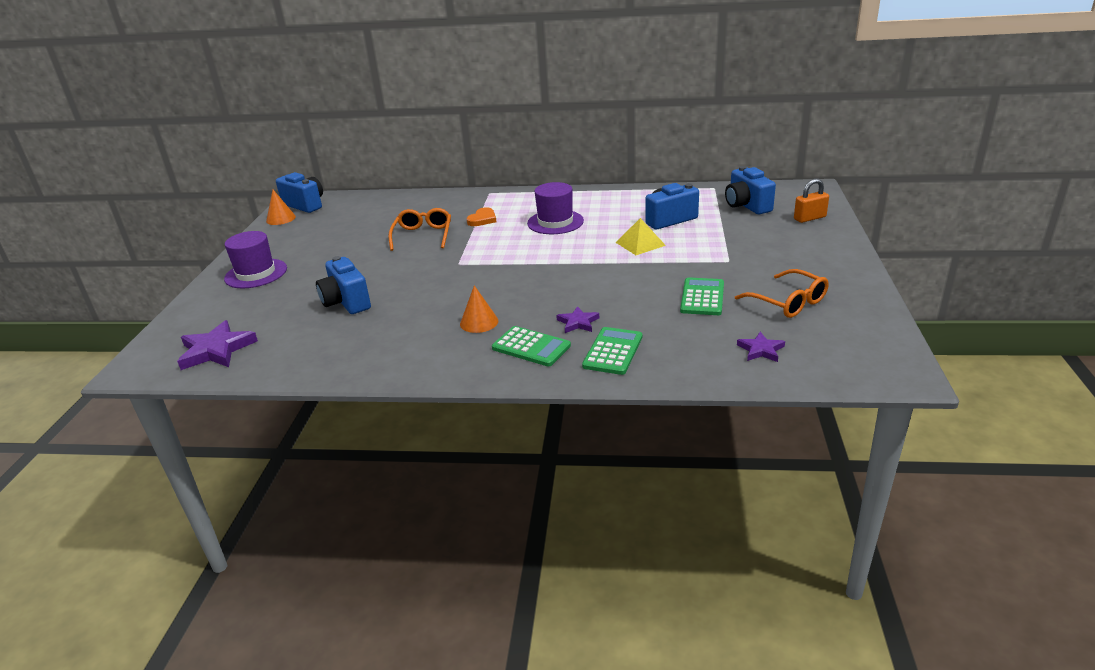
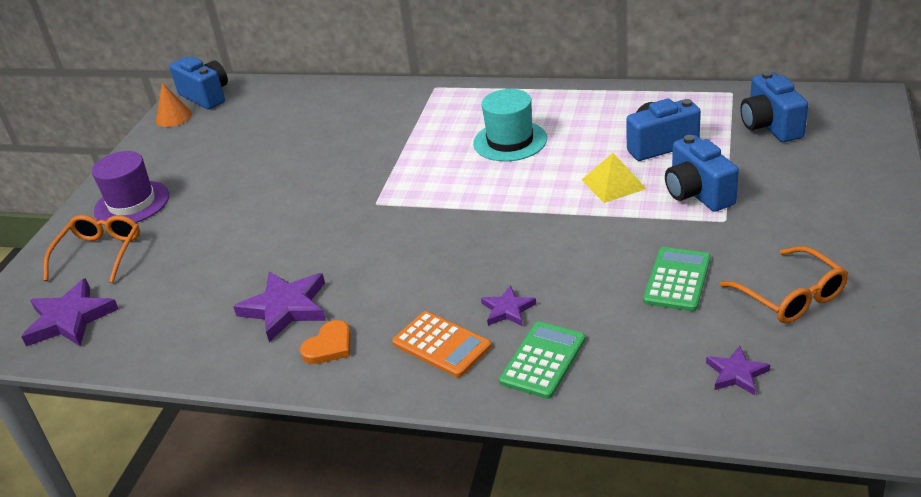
camera: 10 degrees right, 5 degrees up
(346, 302) = (230, 256): blue camera -> blue camera (697, 193)
(399, 332) = (285, 308): none -> purple star
(423, 235) = (340, 154): orange glasses -> orange glasses (99, 254)
(479, 322) = (384, 300): orange cone -> none
(482, 219) = (418, 131): orange heart -> orange heart (329, 346)
(531, 347) = (441, 345): green calculator -> orange calculator
(555, 222) = (510, 141): purple hat -> turquoise hat
(809, 218) = (853, 152): orange padlock -> none

